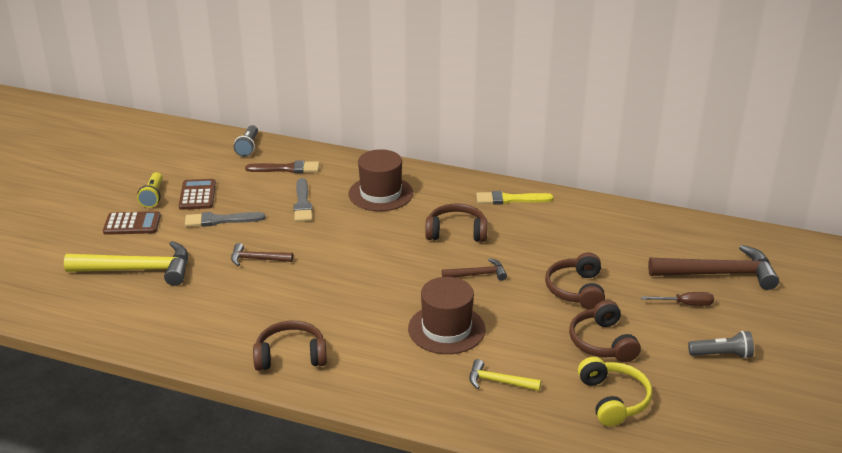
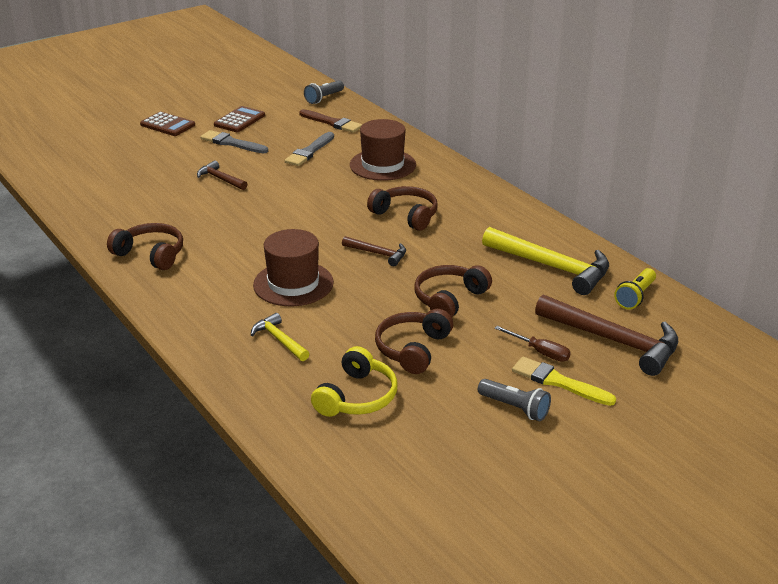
camera: 35 degrees right, 0 degrees up
(138, 270) = (129, 157): yellow hammer -> yellow hammer (552, 267)
(153, 196) = (207, 111): yellow flashlight -> yellow flashlight (635, 297)
(510, 199) = (491, 207): yellow brush -> yellow brush (558, 382)

